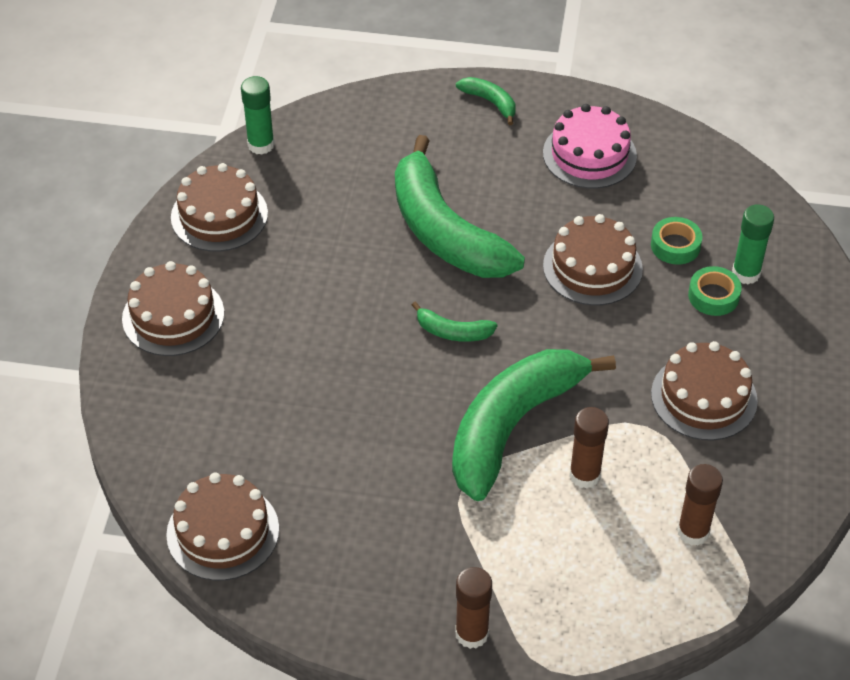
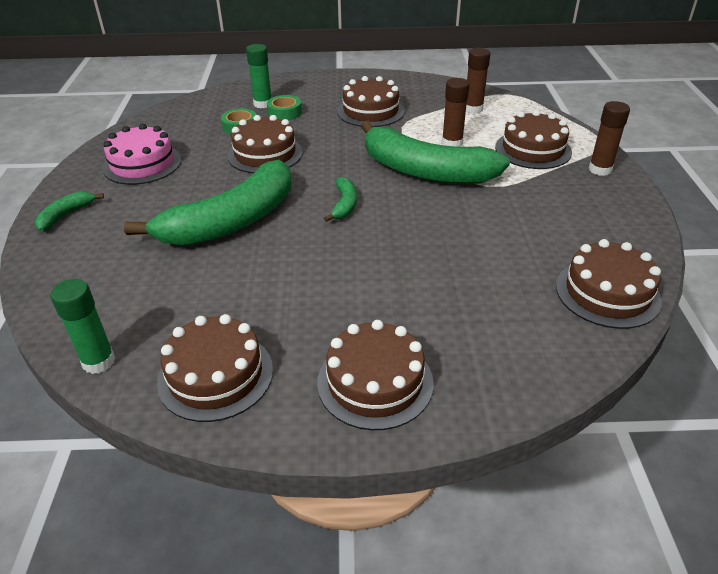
camera: 100 degrees left, 10 degrees down
(546, 570) = (533, 149): none -> brown cake

